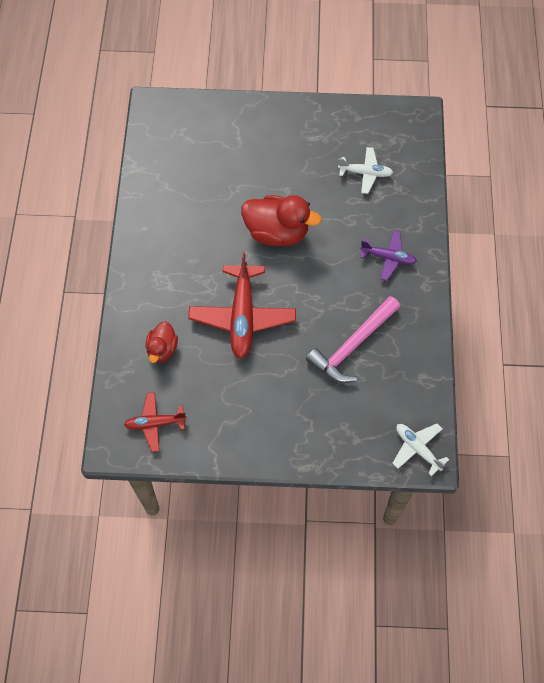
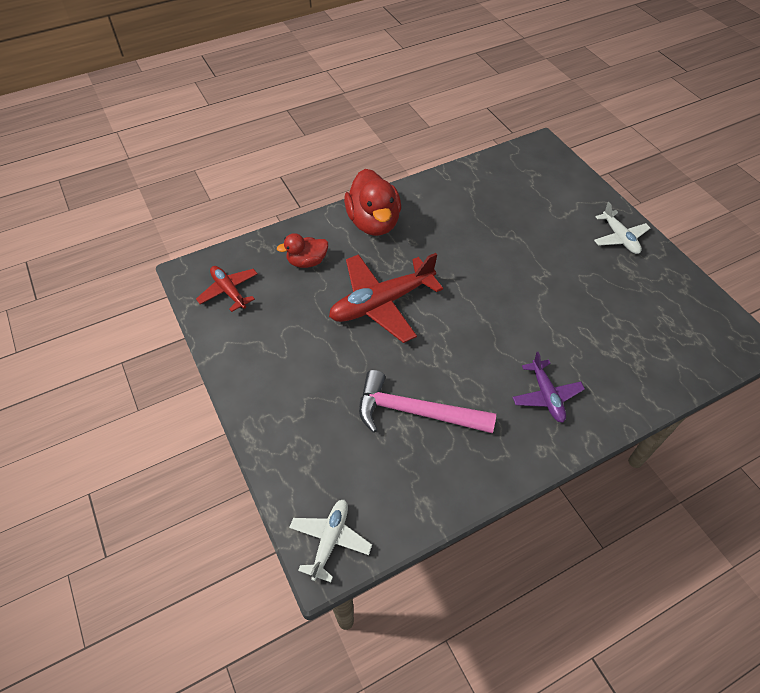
camera: 60 degrees right, 10 degrees down
(277, 232) = (493, 287): red duck -> red duck (374, 222)
(365, 173) = (627, 327): white plane -> white plane (619, 238)

